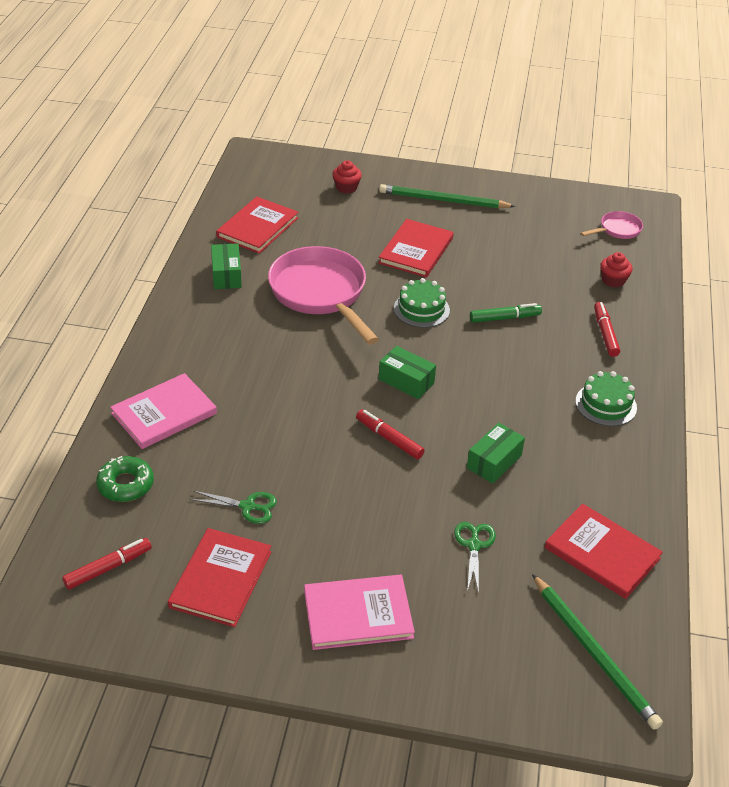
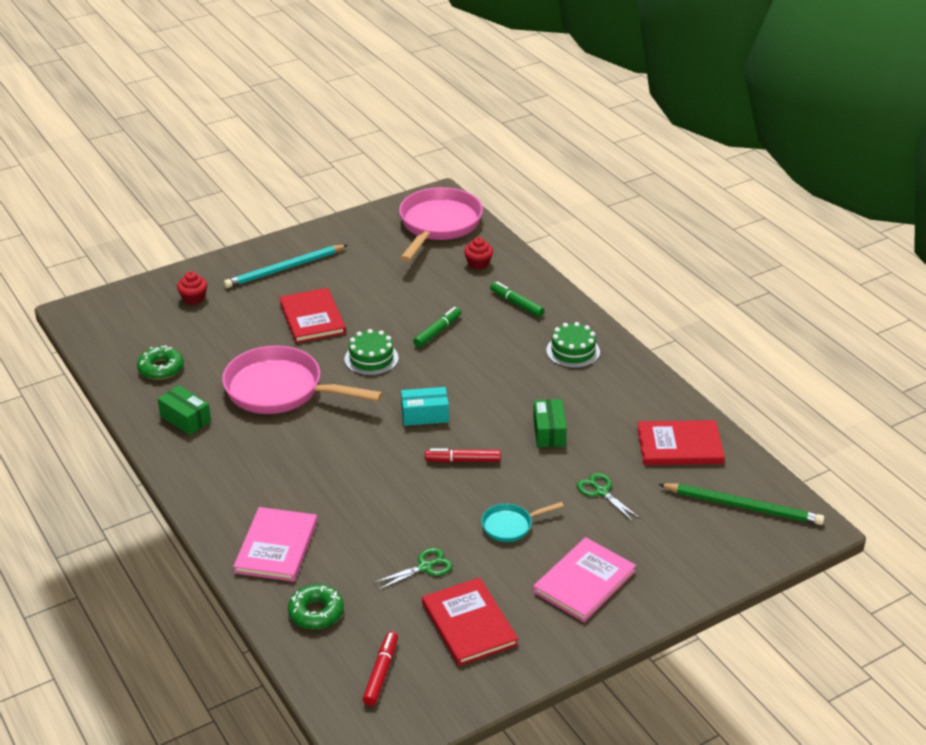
camera: 40 degrees left, 5 degrees down
(257, 227) = (161, 368): red book -> green donut
(358, 520) = (510, 526): none -> turquoise pan
(406, 381) = (425, 415): green box -> turquoise box
(443, 200) = (284, 269): green pencil -> turquoise pencil
(605, 333) = (516, 304): red marker -> green marker
(617, 230) = (438, 225): pink pan -> pink pan, size x2.16

